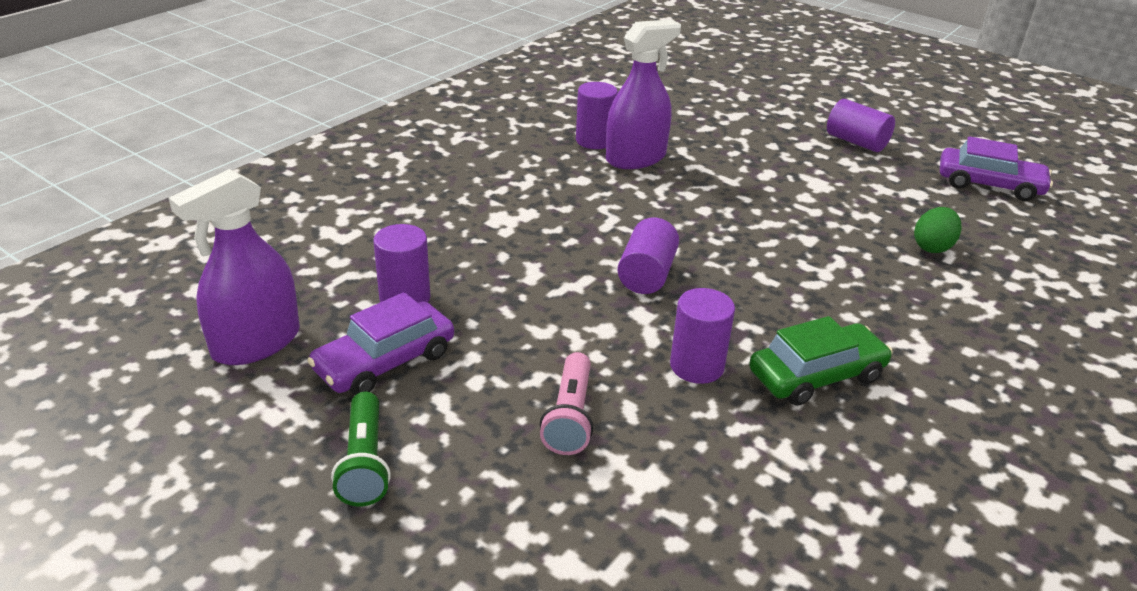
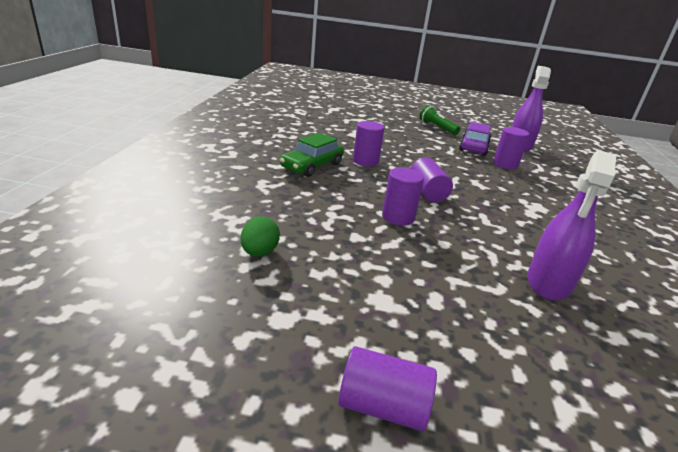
camera: 150 degrees right, 5 degrees down
(570, 416) = (395, 142): pink flashlight -> none
(594, 141) = (604, 294): purple cylinder -> purple cylinder (398, 217)
(989, 184) = (189, 368): purple car -> none

